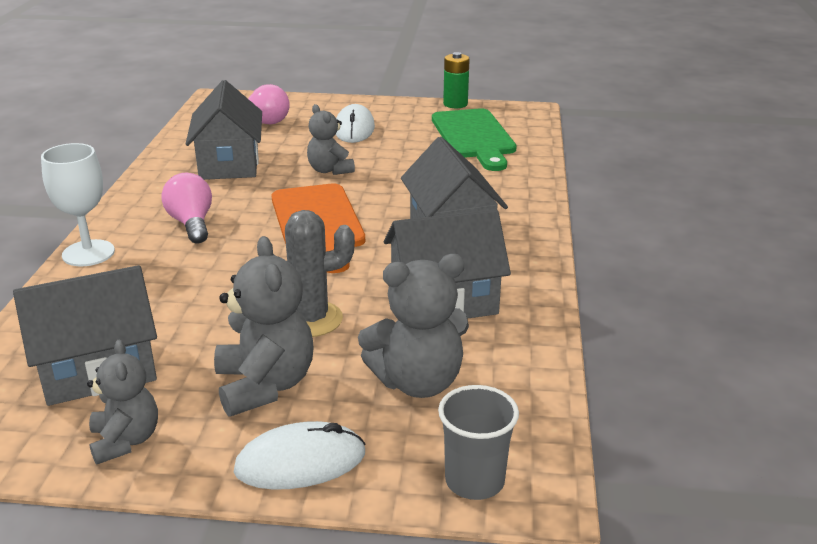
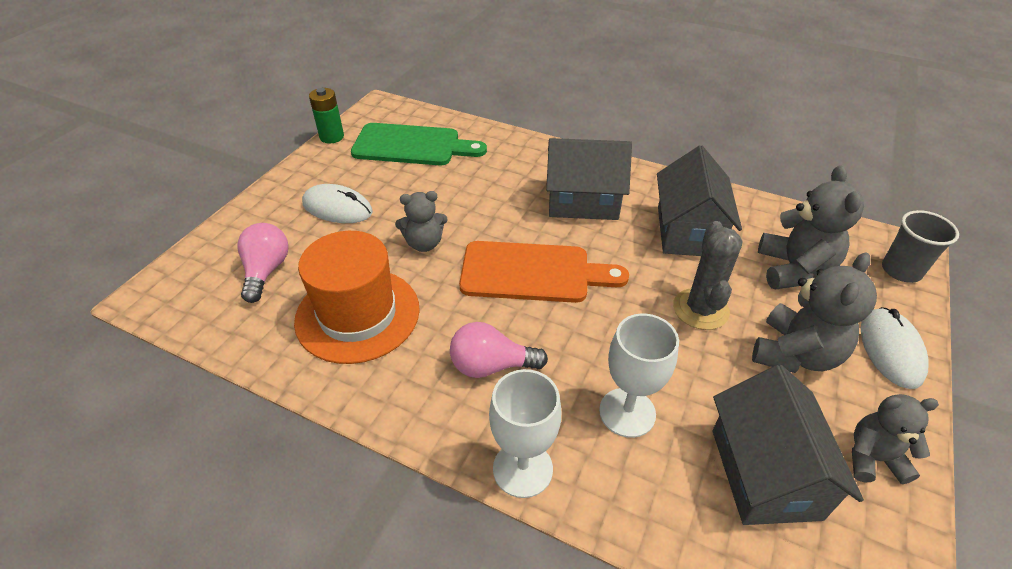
camera: 70 degrees left, 15 degrees up
(155, 291) = (627, 412): none -> white goblet
(229, 164) = (358, 314): grey house -> orange hat
(265, 385) = (795, 354): grey teddy bear -> grey teddy bear turned 120 degrees clockwise

